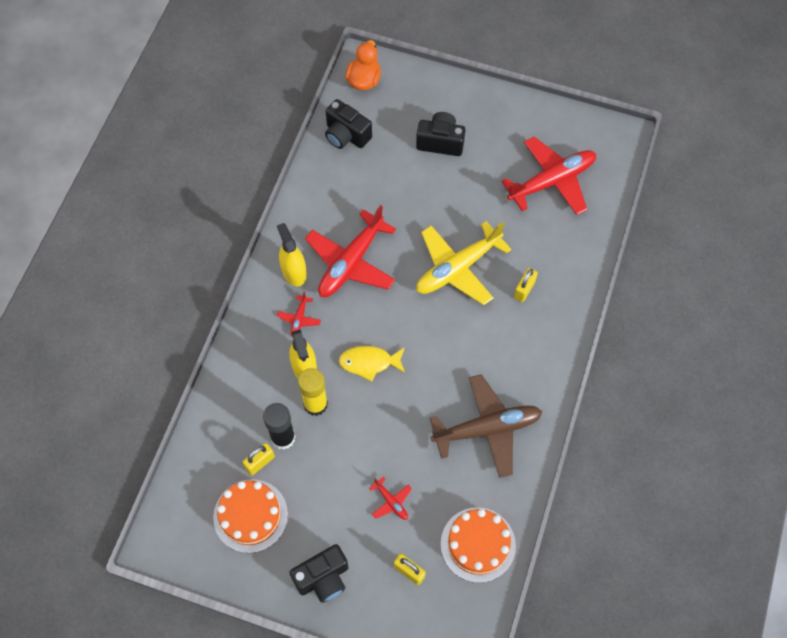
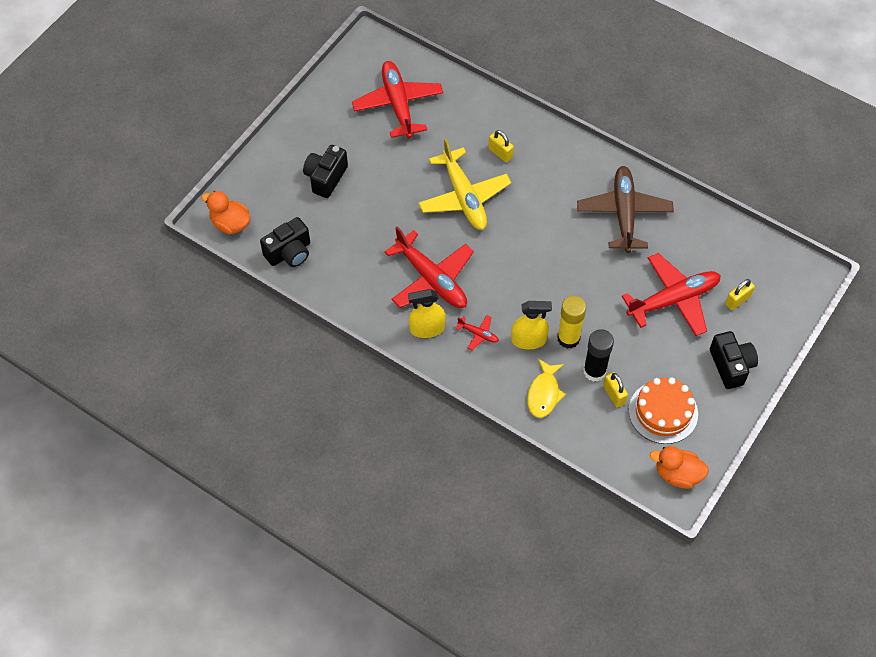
camera: 75 degrees left, 5 degrees down
(181, 543) = (677, 474): none -> orange duck
(369, 362) = (538, 287): yellow fish -> yellow fish (544, 393)
(391, 502) = (673, 299): red plane -> red plane, size x2.33
(478, 544) = (724, 245): orange cake -> none

